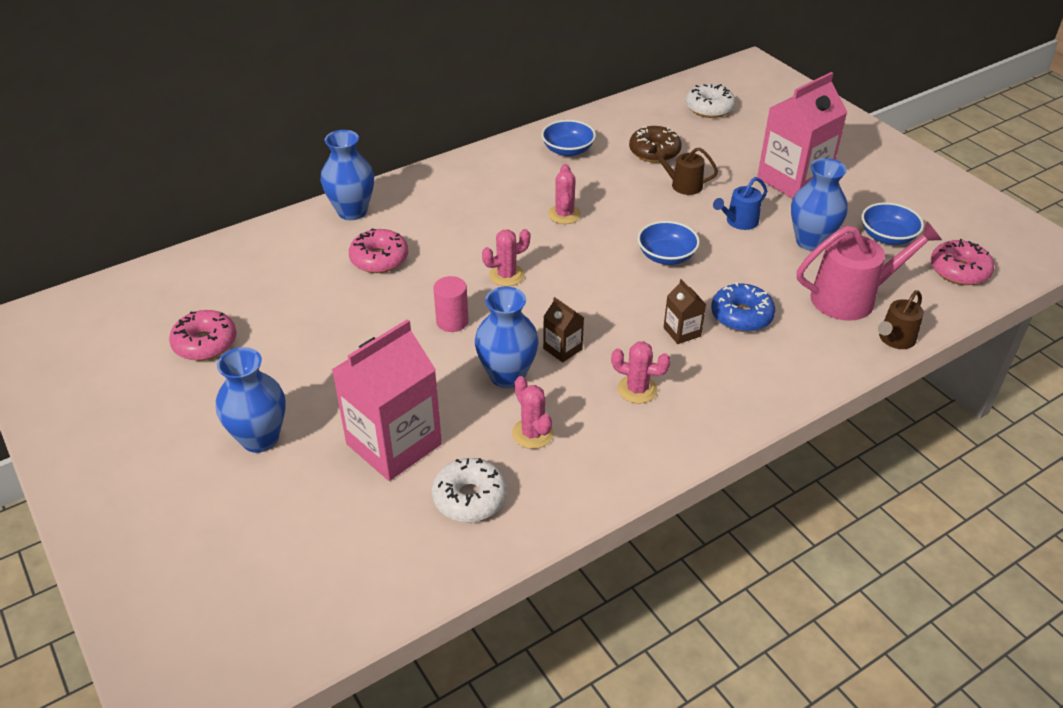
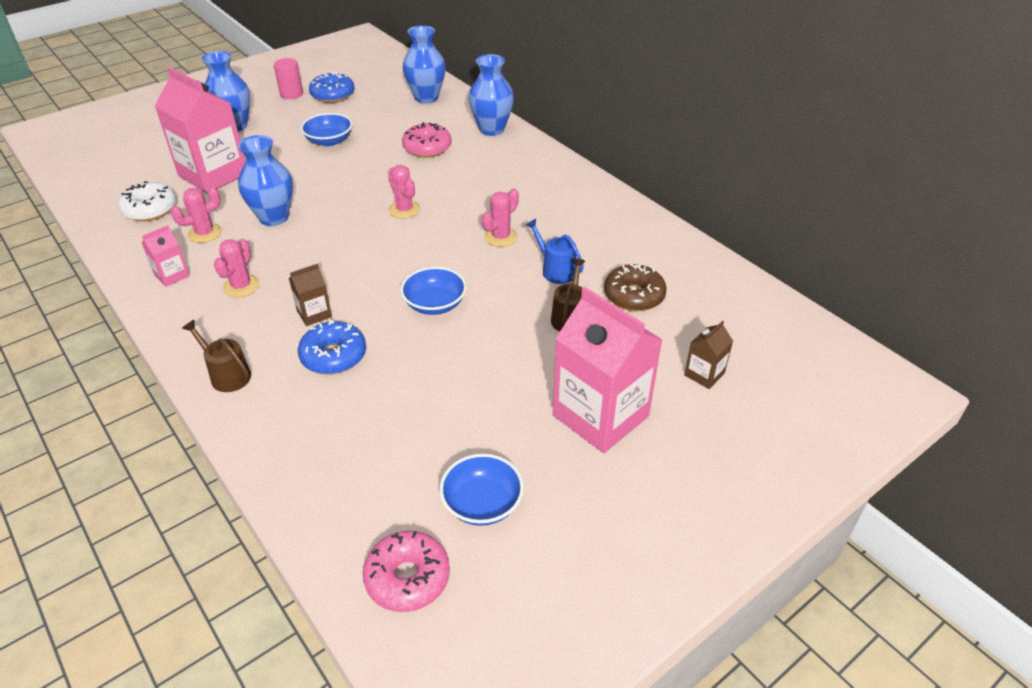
camera: 85 degrees right, 0 degrees up
(205, 343) = (333, 95): pink donut -> blue donut
(452, 321) = (344, 187): pink cylinder -> pink cylinder (291, 94)
(562, 349) = (301, 244): brown carton -> brown carton (704, 374)
(564, 214) = (500, 237): pink cactus -> pink cactus turned 45 degrees counterclockwise
(568, 150) = (619, 235): blue bowl -> blue bowl (329, 141)
(616, 451) = (172, 275): none -> pink carton
(709, 108) = (754, 343): white donut -> none
(739, 222) = (502, 361): blue watering can -> blue watering can (556, 270)
(811, 241) = (466, 423): blue vase -> blue vase (426, 98)
(851, 298) = (356, 450): pink watering can -> none
(895, 339) = (277, 484): brown watering can -> brown watering can (227, 375)

